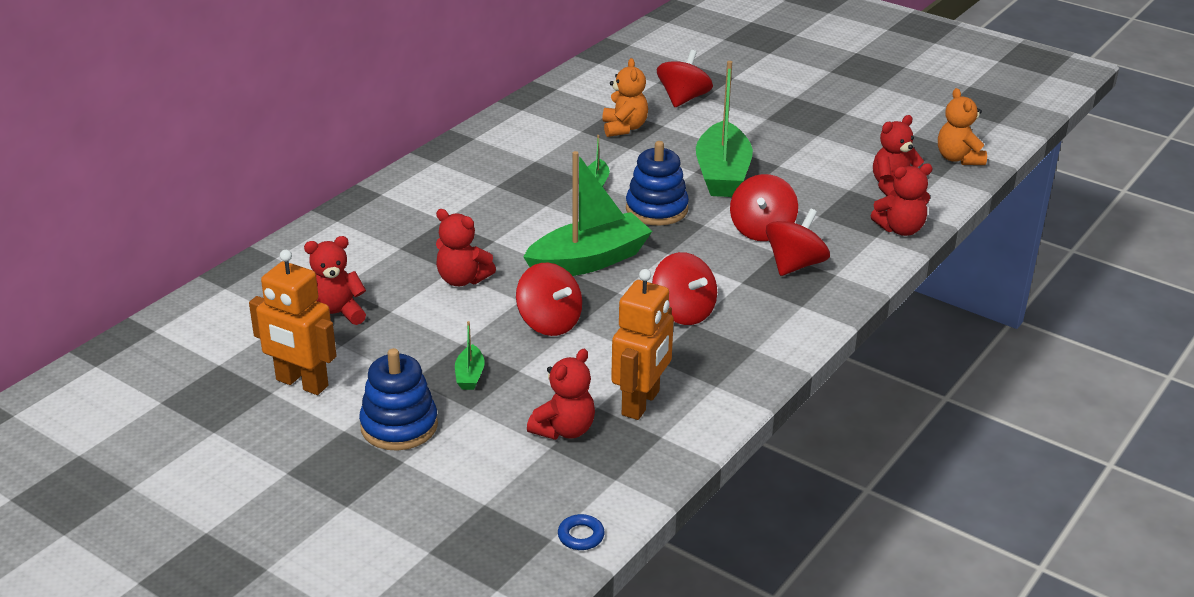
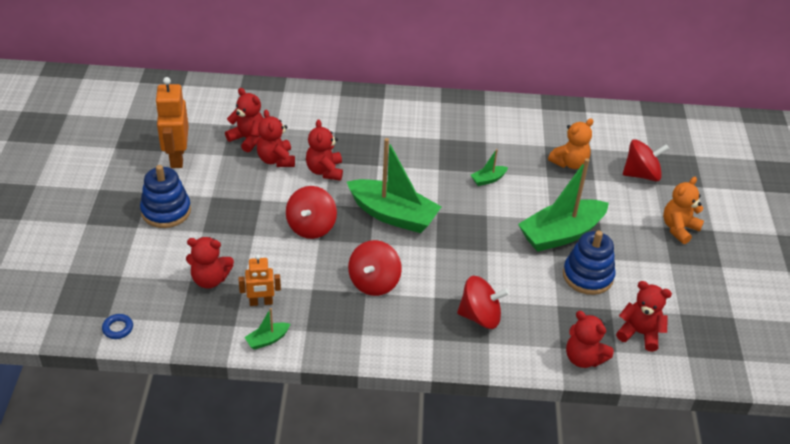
camera: 55 degrees right, 10 degrees up
(401, 307) = (276, 160): none -> red teddy bear
(470, 375) = (233, 217): green boat -> green boat (267, 340)
(641, 403) = (261, 302): orange robot -> orange robot, size x0.61
(656, 209) = (483, 220): blue stacking toy -> blue stacking toy (587, 276)
(762, 230) = (508, 282): red spinning top -> none
(958, 158) = (726, 358): orange teddy bear -> orange teddy bear (679, 228)

